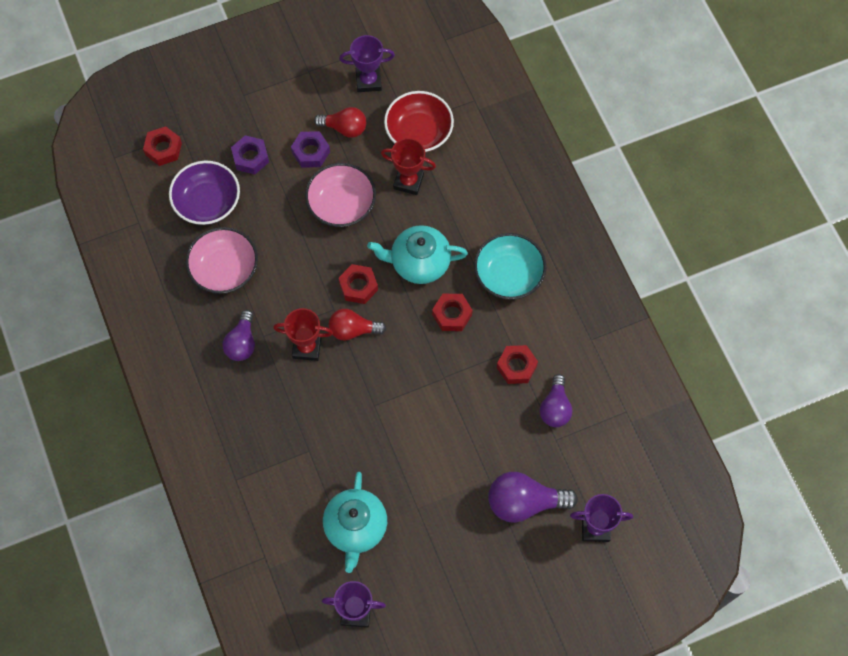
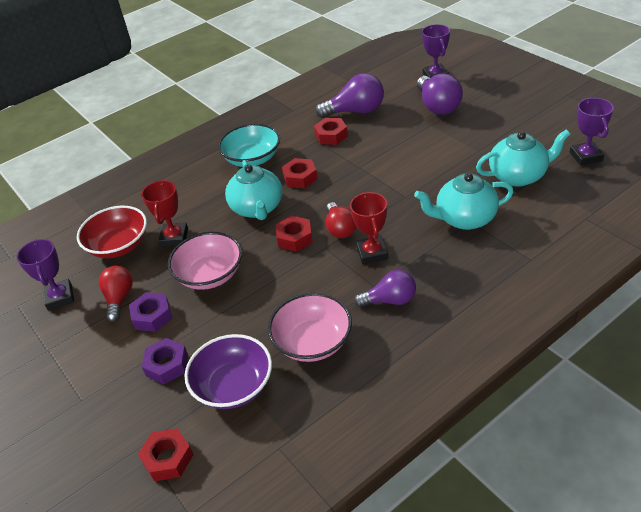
camera: 100 degrees left, 25 degrees down
(315, 447) = (464, 219): none -> turquoise teapot
(555, 408) = (356, 111): purple light bulb -> purple light bulb, size x1.51

